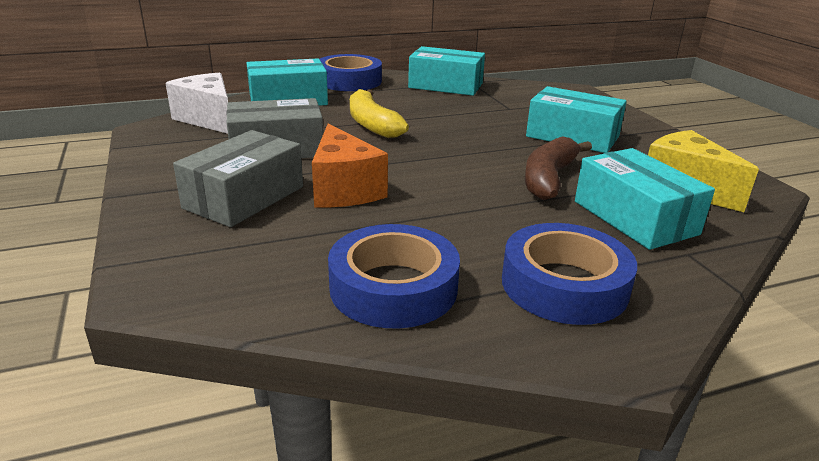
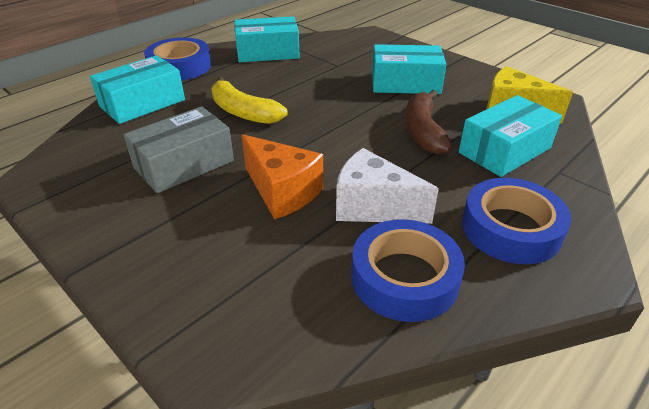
camera: 25 degrees left, 10 degrees up
(208, 119) = (84, 147): white cheese -> white cheese (373, 207)
(244, 197) = (204, 229): grey box -> none
(634, 217) = (504, 150): turquoise box -> turquoise box turned 75 degrees counterclockwise

